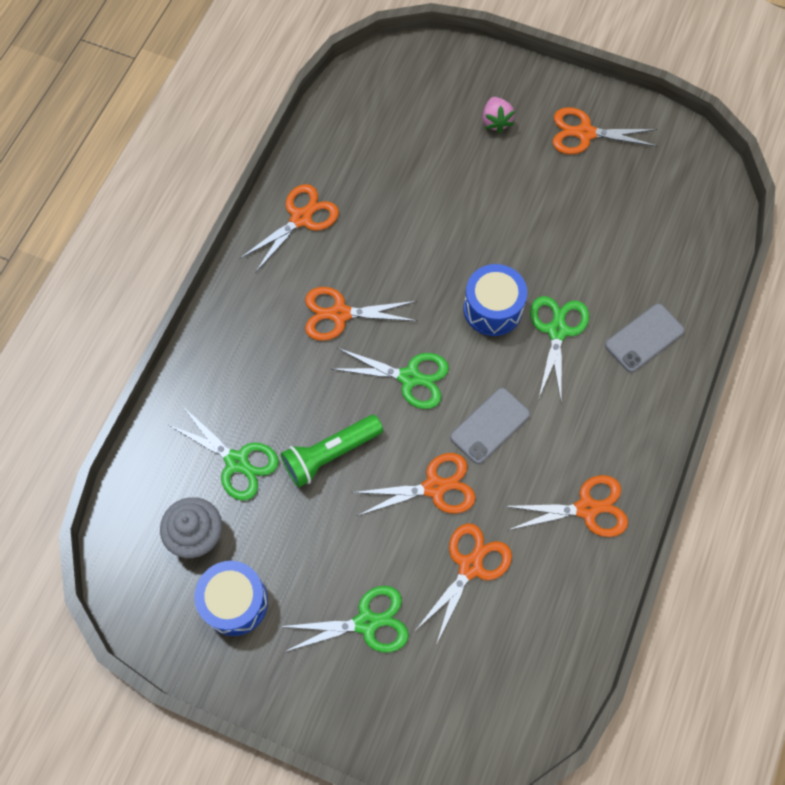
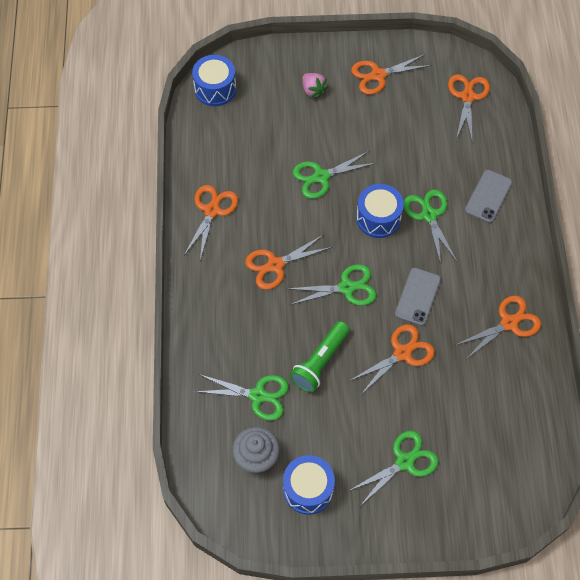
camera: 25 degrees left, 5 degrees down
(381, 75) = (215, 89): none -> blue drum
(450, 230) = (321, 176): none -> green scissors
(470, 566) = (453, 394): orange scissors -> orange scissors (467, 96)

